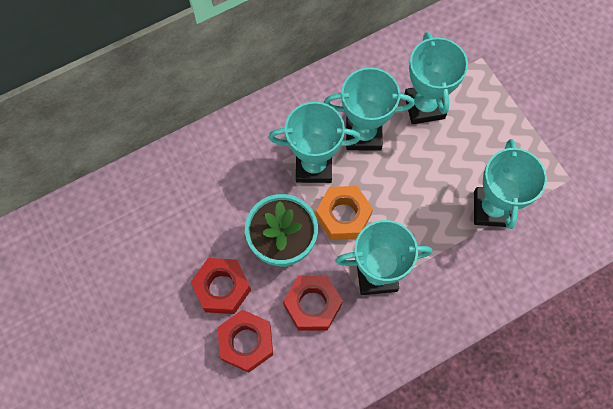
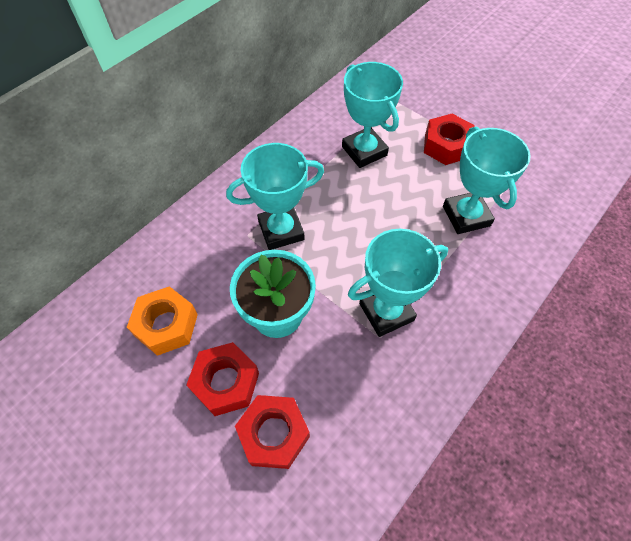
camera: 20 degrees left, 10 degrees down
(312, 305) = (332, 365): red nut -> red nut (446, 146)
(343, 216) = (329, 266): orange nut -> orange nut (166, 325)
(363, 134) = (318, 189): turquoise trophy -> none

